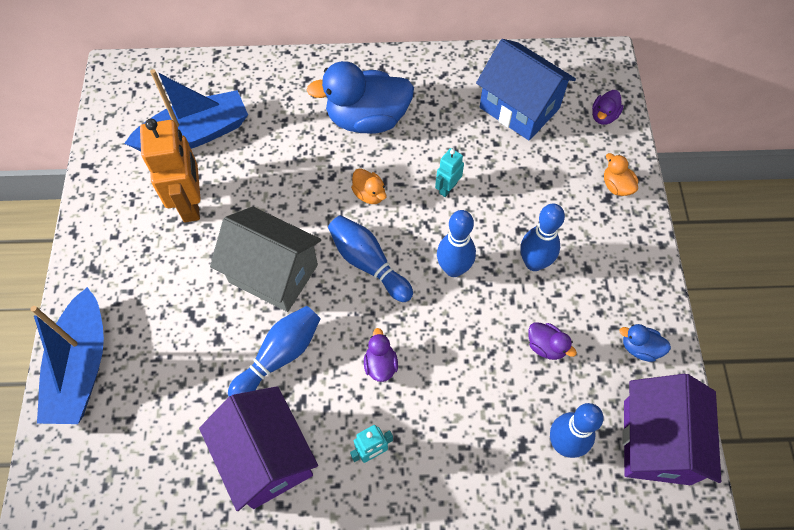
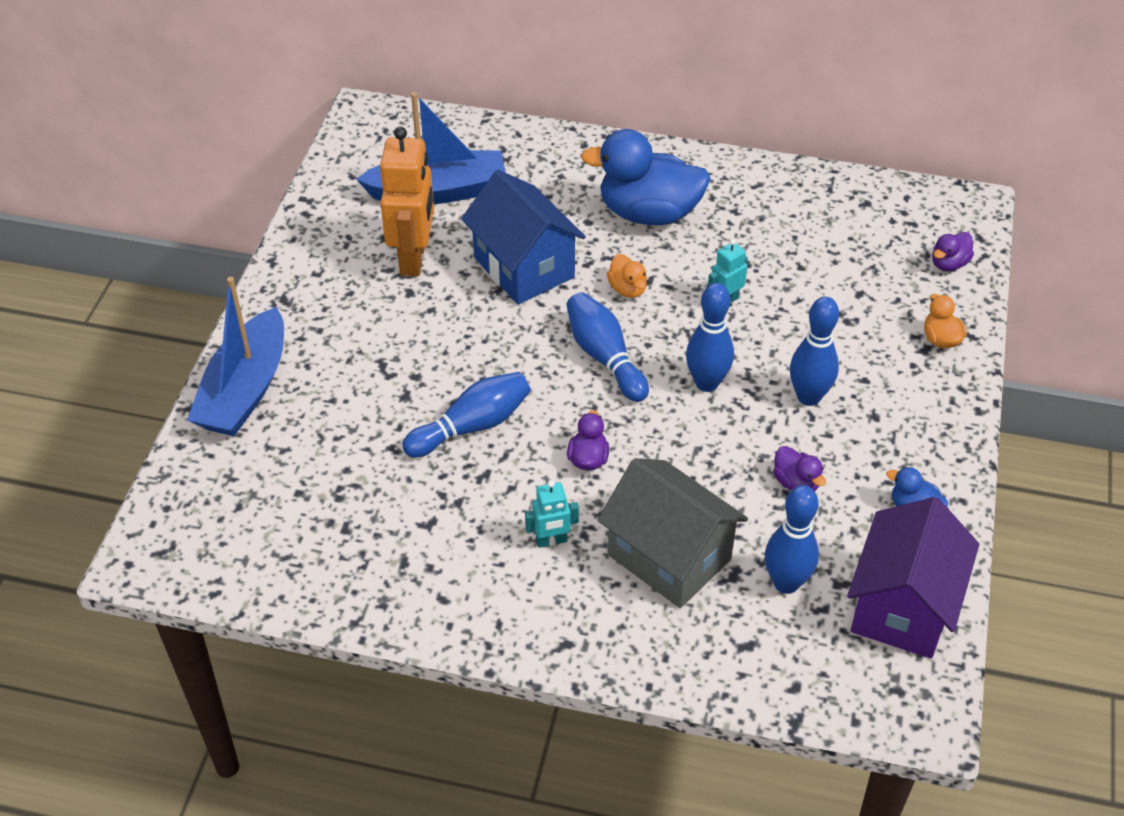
camera: 15 degrees right, 15 degrees down
(266, 457) = (428, 519): purple house -> none
(273, 273) = (489, 345): grey house -> grey house (669, 557)
(519, 108) = (842, 236): blue house -> blue house (524, 267)

